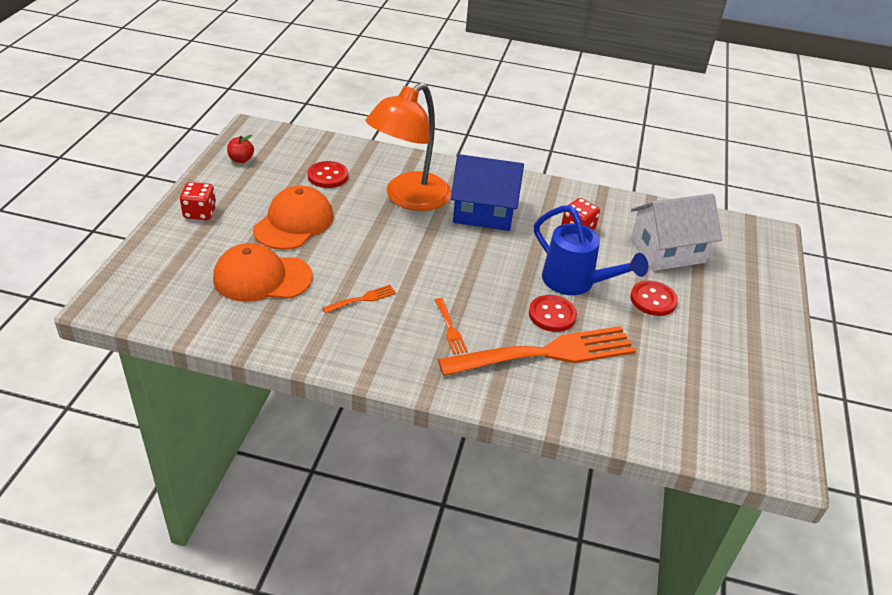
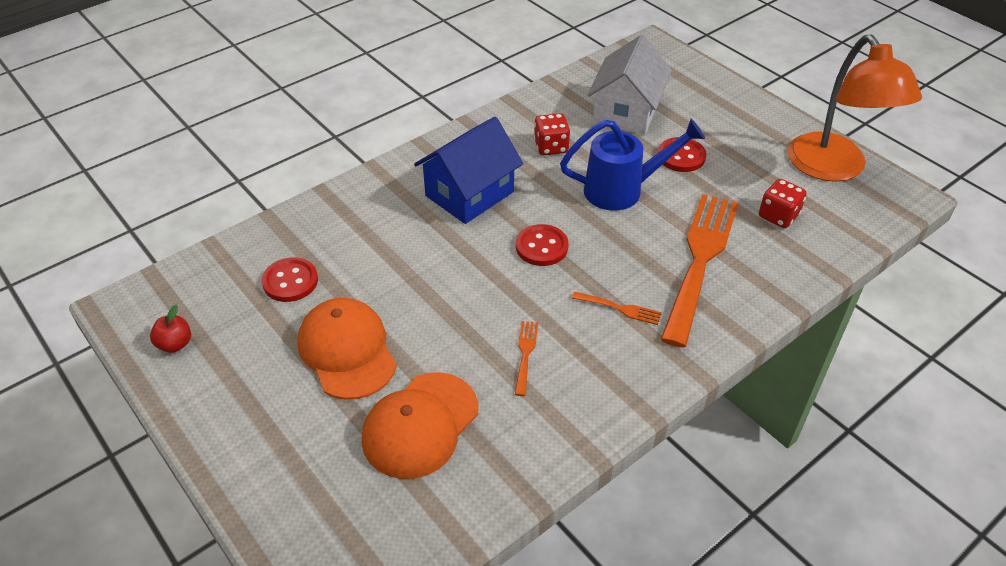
camera: 50 degrees left, 5 degrees up
(200, 213) = (244, 432): red dice -> red dice (778, 216)
(408, 198) = (395, 236): orange lamp -> orange lamp (834, 168)
(552, 315) = (653, 229): red button -> red button (541, 247)

